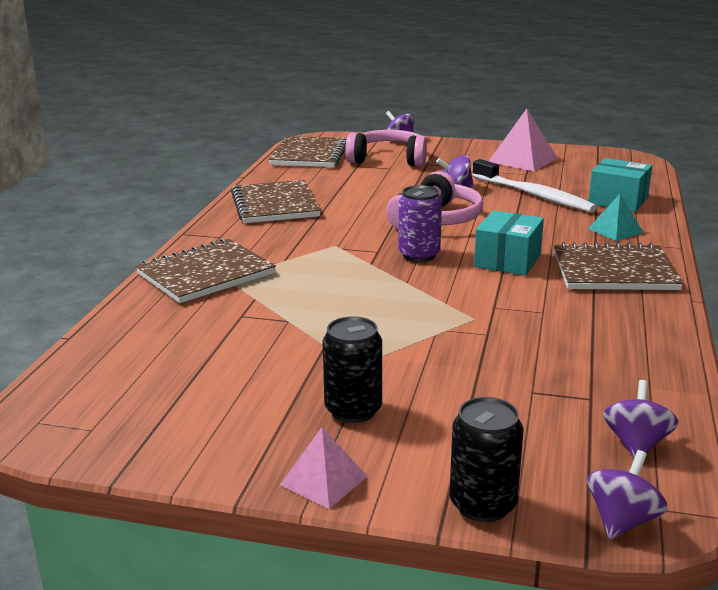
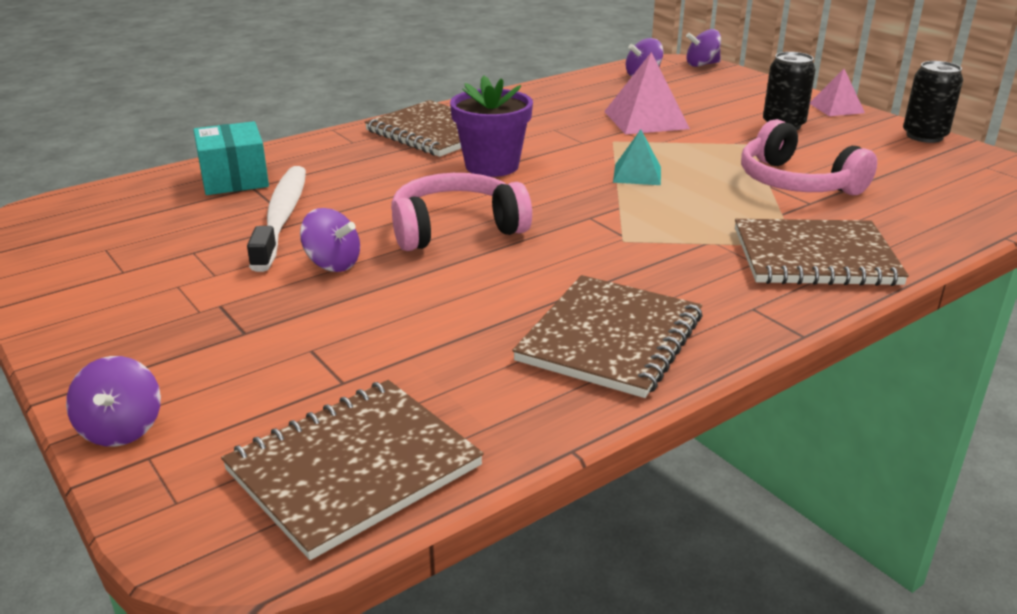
camera: 140 degrees left, 5 degrees up
(388, 159) = (267, 373): pink headphones -> pink headphones (796, 183)
(419, 255) = (557, 198): purple can -> none
(483, 504) = (760, 82): black can -> black can (924, 136)
(507, 261) = (492, 166): turquoise box -> purple flower pot
(523, 160) = (122, 277): pink pyramid -> pink pyramid (646, 120)
(615, 230) = (334, 156): turquoise pyramid -> turquoise pyramid (637, 174)

